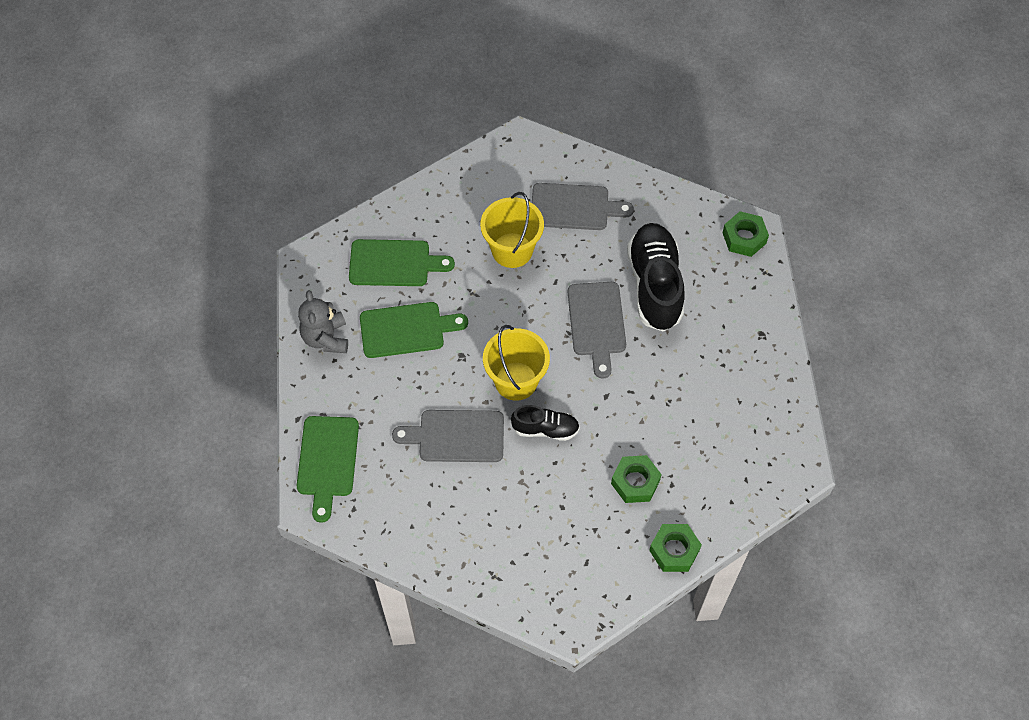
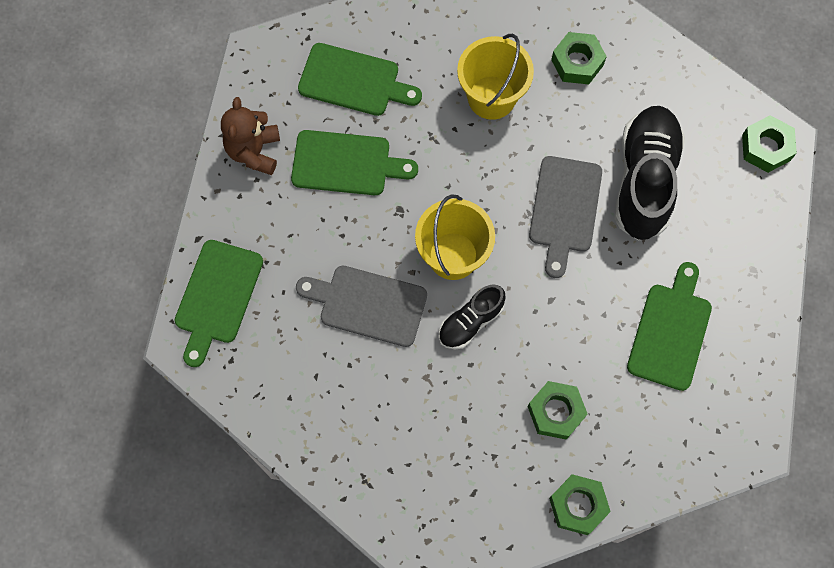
camera: 15 degrees right, 10 degrees up
(326, 338) = (254, 151): grey teddy bear -> brown teddy bear
(545, 429) = (470, 322): black shoe -> black shoe turned 120 degrees clockwise
(574, 207) = (577, 62): grey cutting board -> green nut
(709, 397) = (670, 331): none -> green cutting board

